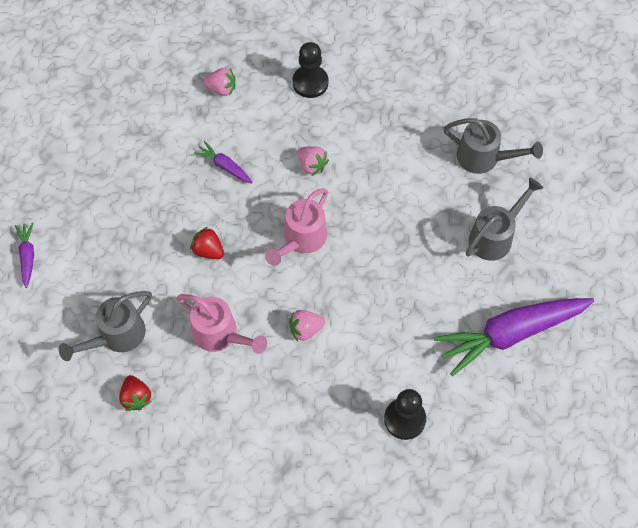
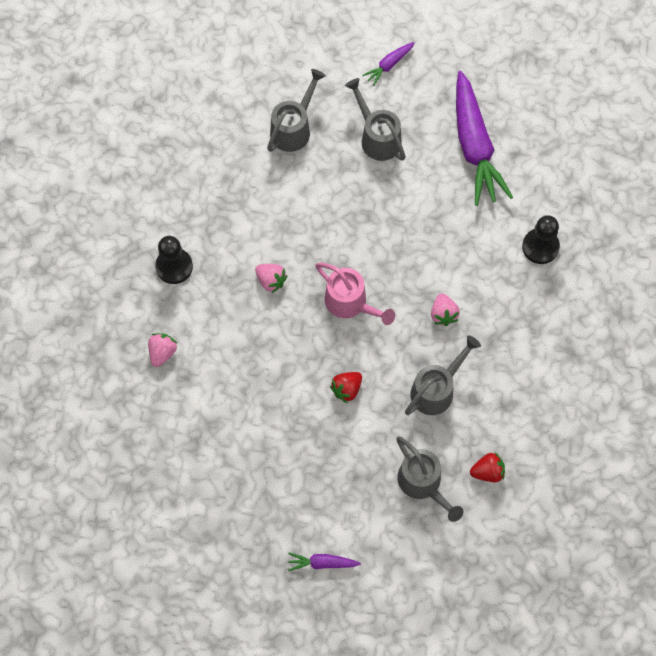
camera: 80 degrees left, 5 degrees up
(221, 335) = (437, 389): pink watering can -> grey watering can
(225, 166) = (256, 362): purple carrot -> purple carrot (389, 65)
(312, 165) = (271, 281): pink strawberry -> pink strawberry turned 75 degrees clockwise

